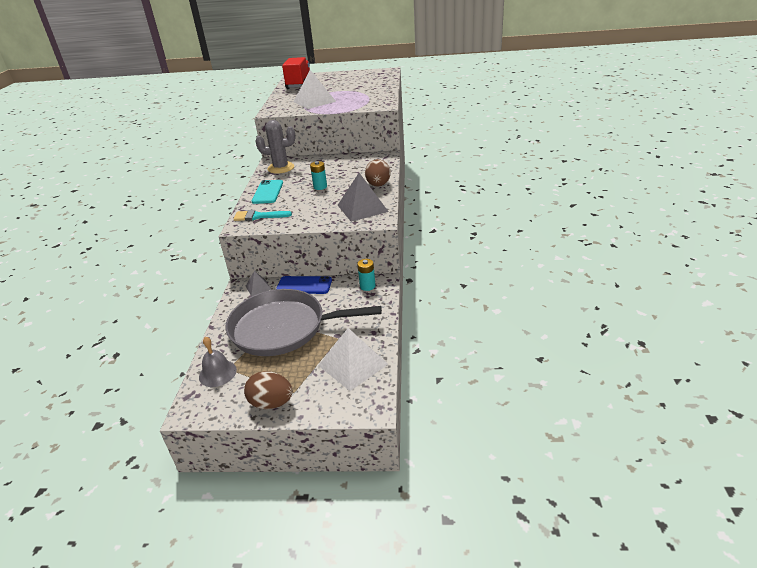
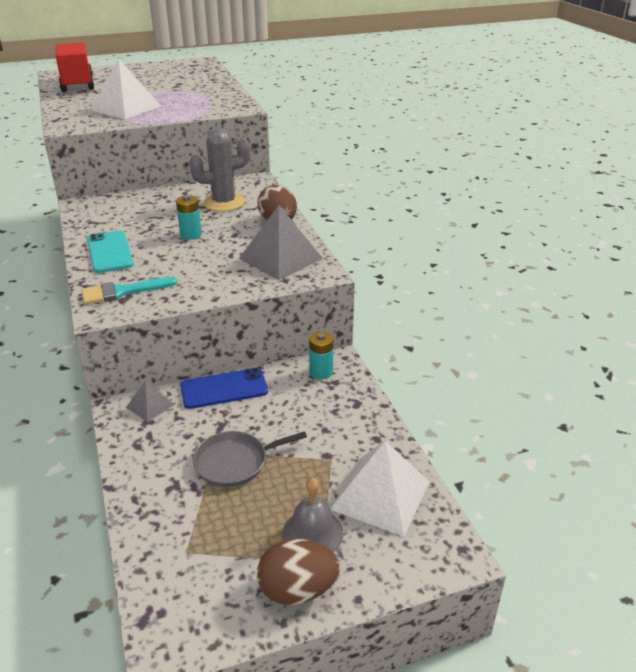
camera: 25 degrees left, 0 degrees up
(217, 373) = (173, 564): grey bell -> grey bell (312, 533)
(281, 168) = (104, 213): grey cactus -> grey cactus (224, 203)
(283, 328) = (235, 462): grey pan -> grey pan, size x0.47

